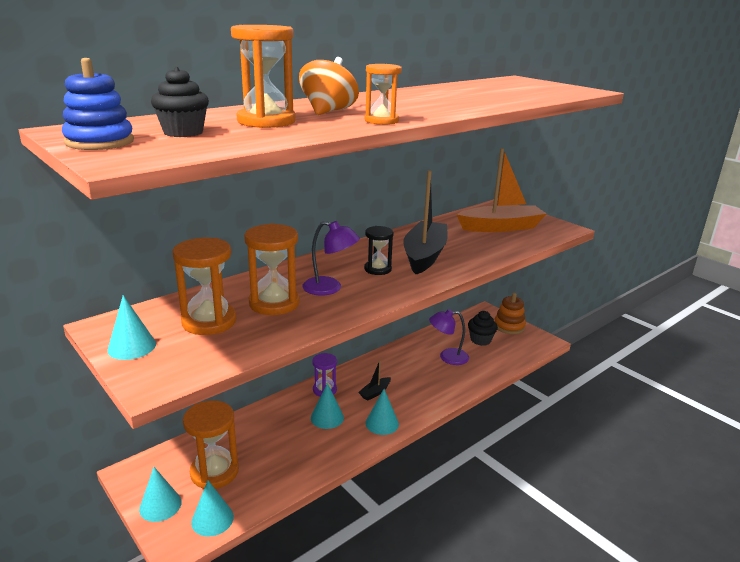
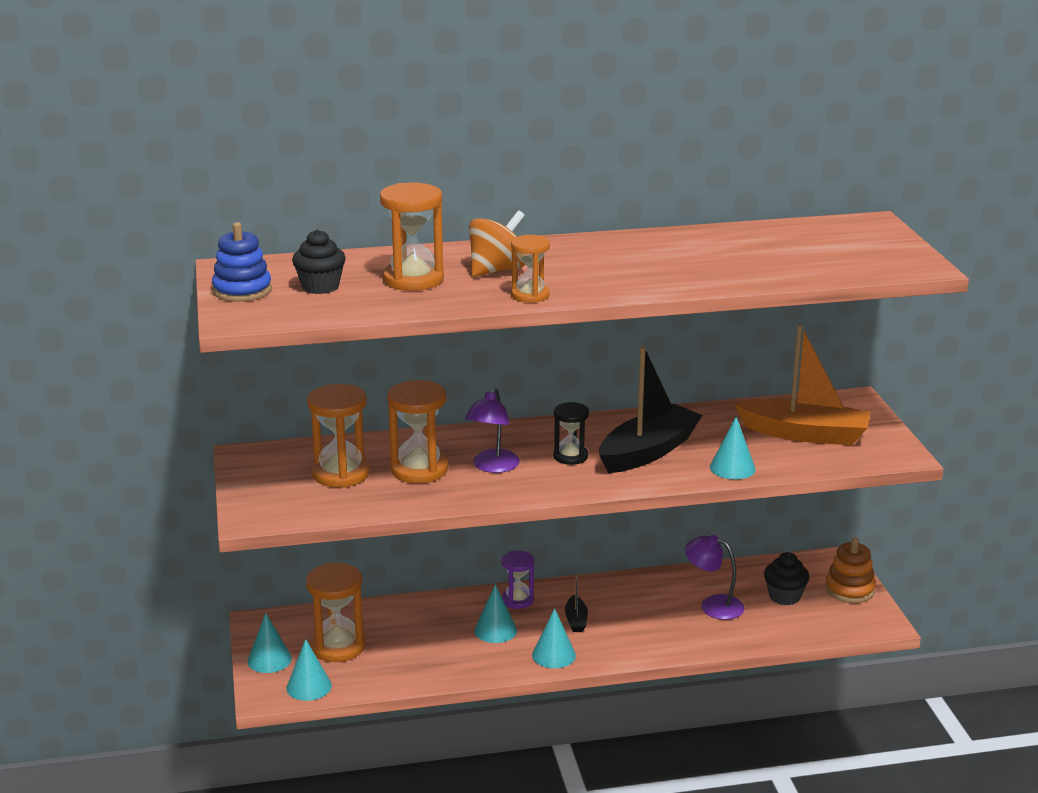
camera: 30 degrees right, 0 degrees up
(132, 346) = (256, 481): turquoise cone -> turquoise cone (732, 468)
(330, 288) = (492, 467): purple lamp -> purple lamp turned 60 degrees clockwise
(375, 392) = (576, 620): black boat -> black boat turned 75 degrees counterclockwise

